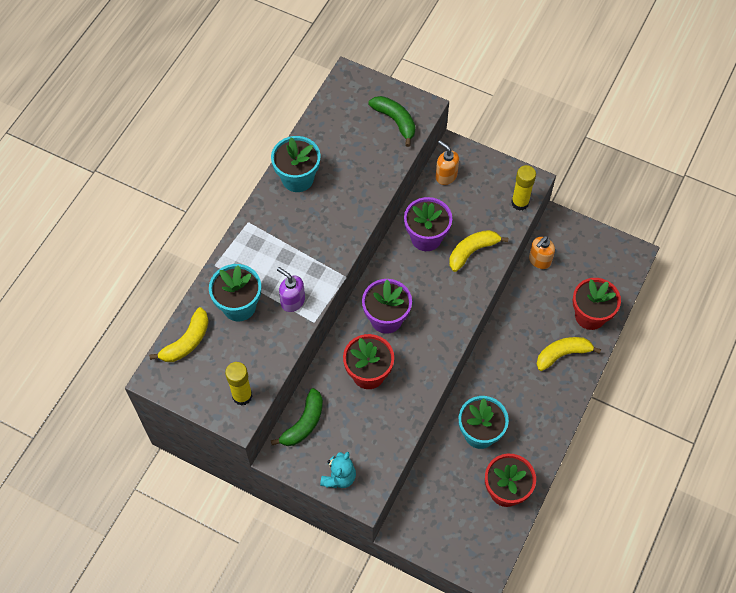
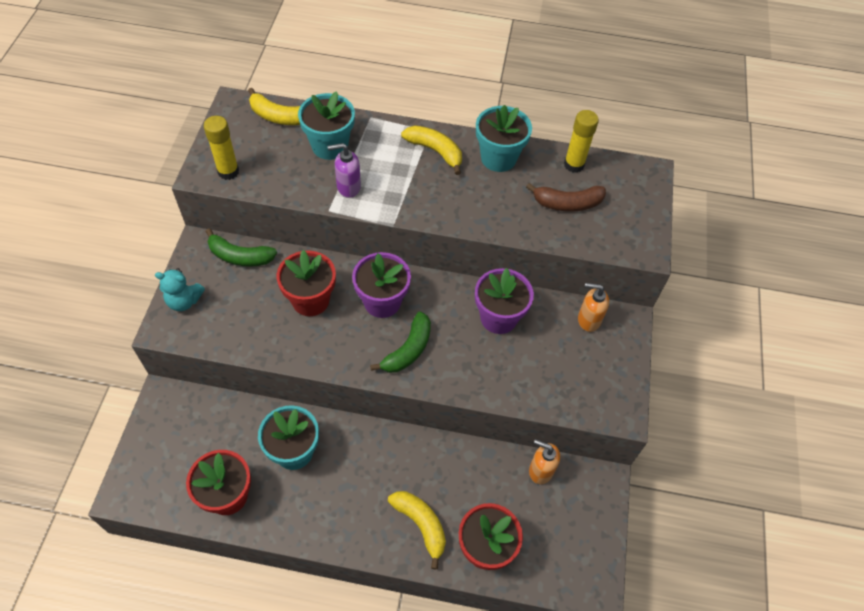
camera: 70 degrees right, 5 degrees down
(292, 301) = (348, 187): purple soap dispenser -> purple soap dispenser turned 120 degrees counterclockwise
(362, 144) = (567, 204): none -> brown banana
(395, 121) = (614, 227): green banana -> green banana (408, 350)
(446, 176) = (588, 320): orange soap dispenser -> orange soap dispenser turned 105 degrees counterclockwise
(472, 251) = (498, 369): yellow banana -> yellow banana (435, 151)
(520, 203) = (587, 407): yellow glue stick -> yellow glue stick (574, 165)

